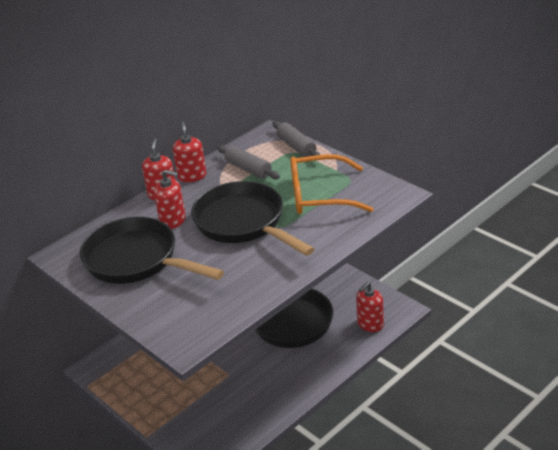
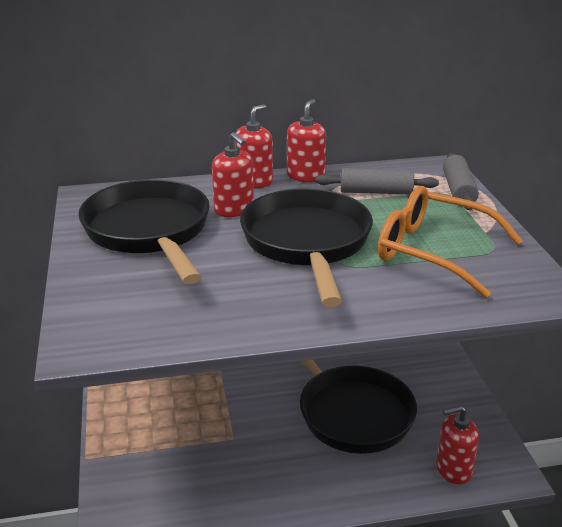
camera: 30 degrees right, 5 degrees down
(248, 169) = (376, 192): grey rolling pin -> grey rolling pin turned 75 degrees counterclockwise

